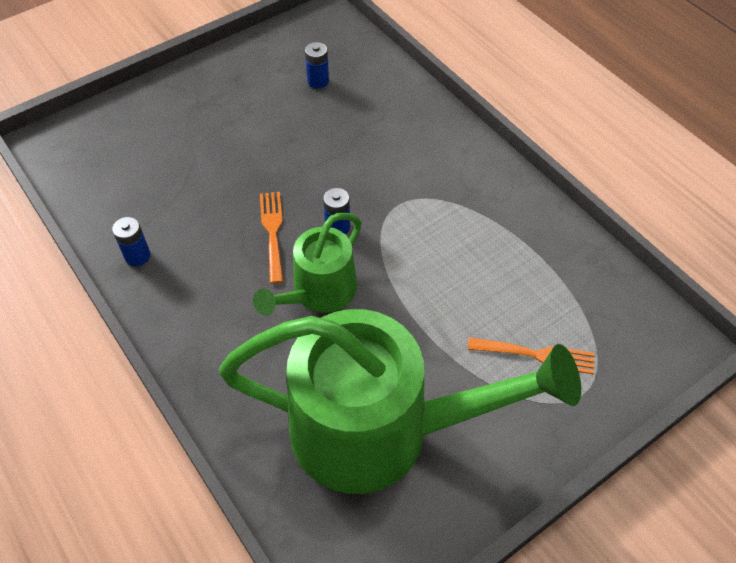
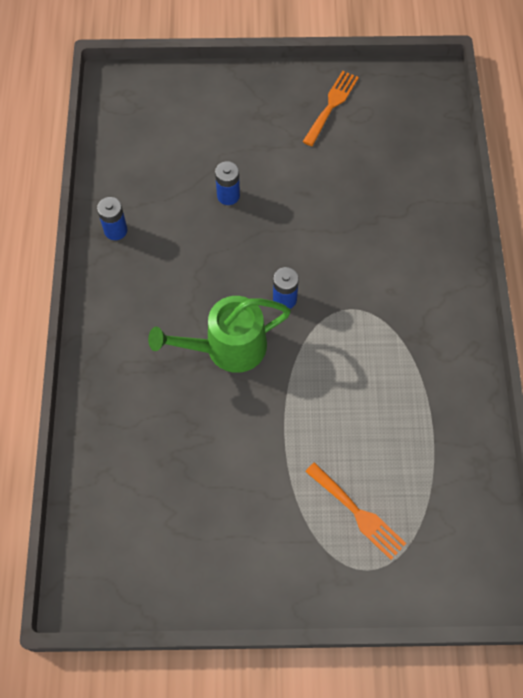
camera: 35 degrees right, 10 degrees up
(272, 232) = (230, 271): orange fork -> orange fork (331, 105)
(318, 81) = (372, 147): blue battery -> blue battery (228, 195)
(380, 430) = (189, 489): green watering can -> none

